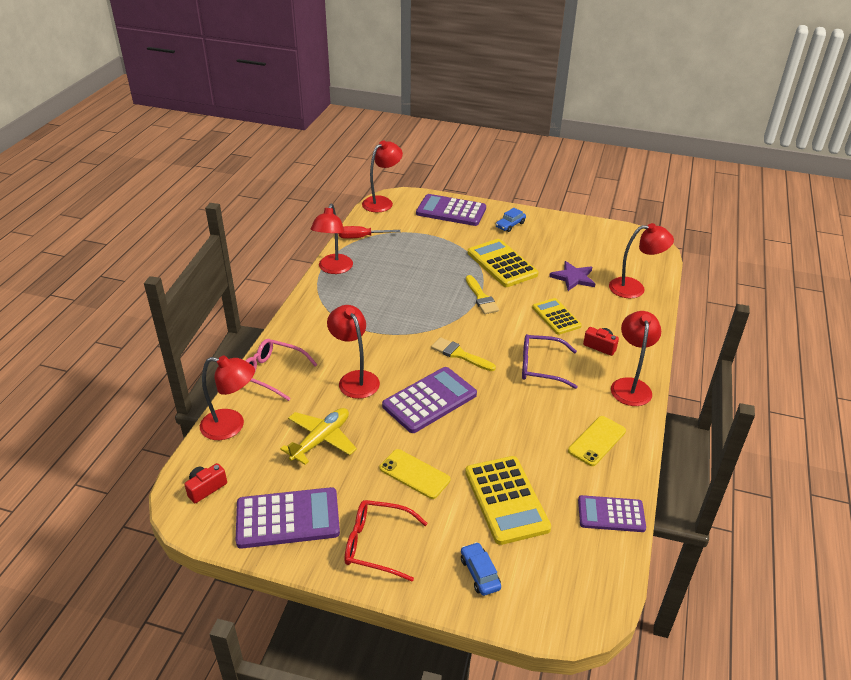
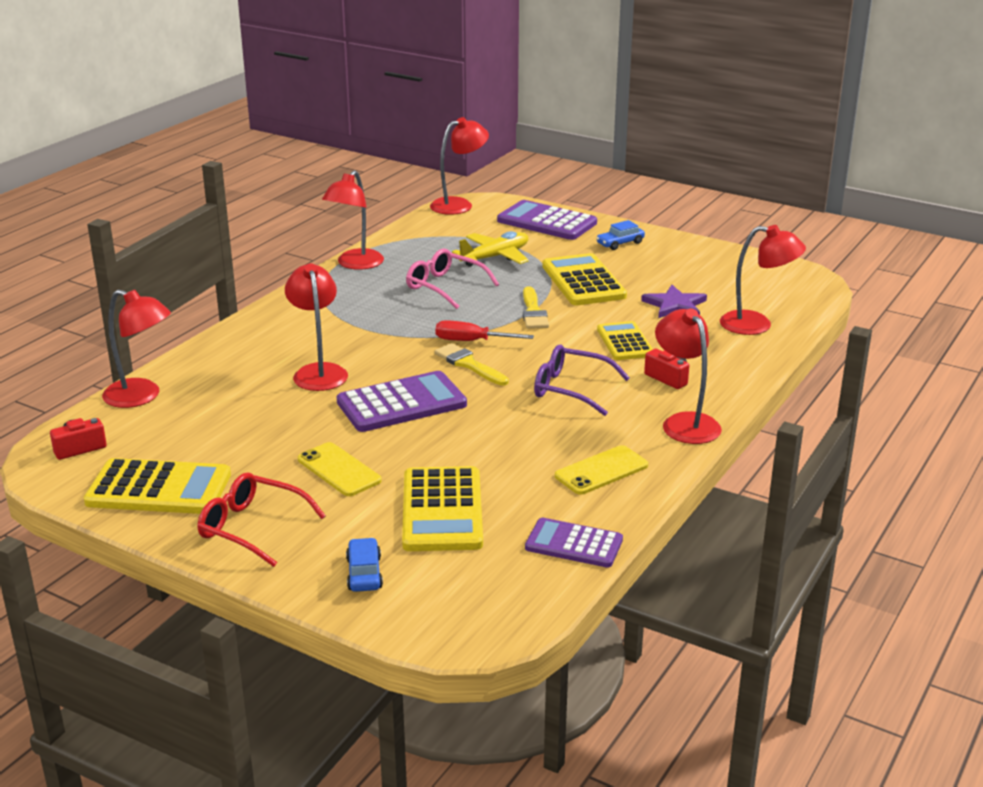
camera: 15 degrees right, 10 degrees down
(272, 373) = (219, 355): pink glasses -> pink glasses (445, 287)
(288, 519) = (159, 489): purple calculator -> yellow calculator
(321, 440) = (242, 423): yellow plane -> yellow plane (495, 257)
(361, 237) = (410, 237): red screwdriver -> red screwdriver (471, 341)
(630, 386) = (685, 422): red lamp -> red lamp turned 45 degrees counterclockwise

